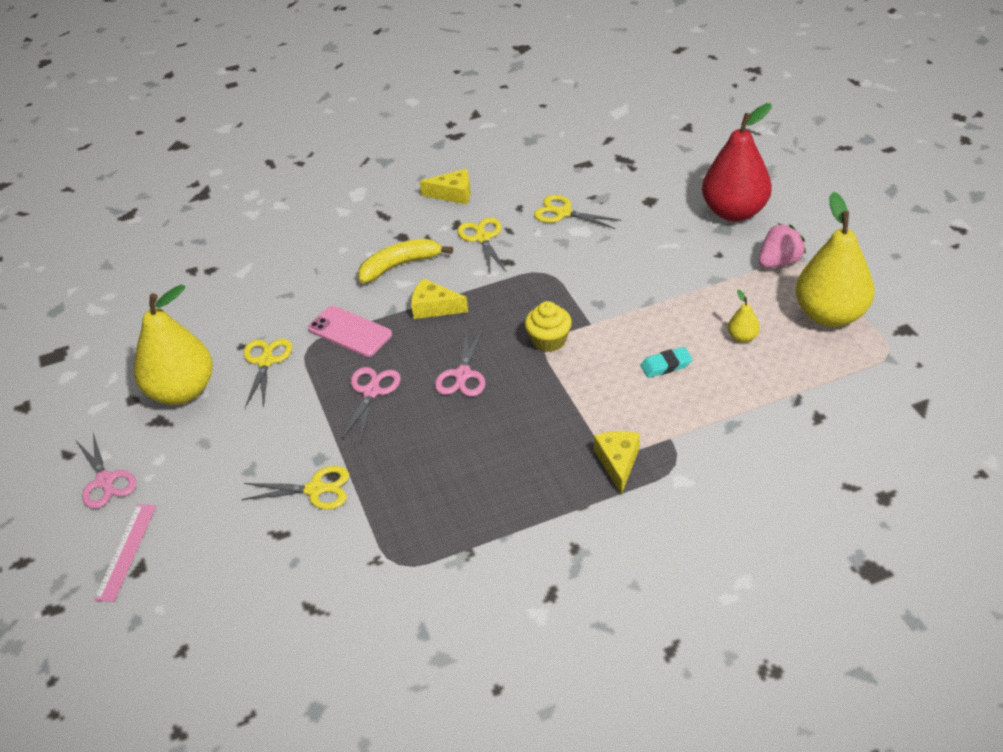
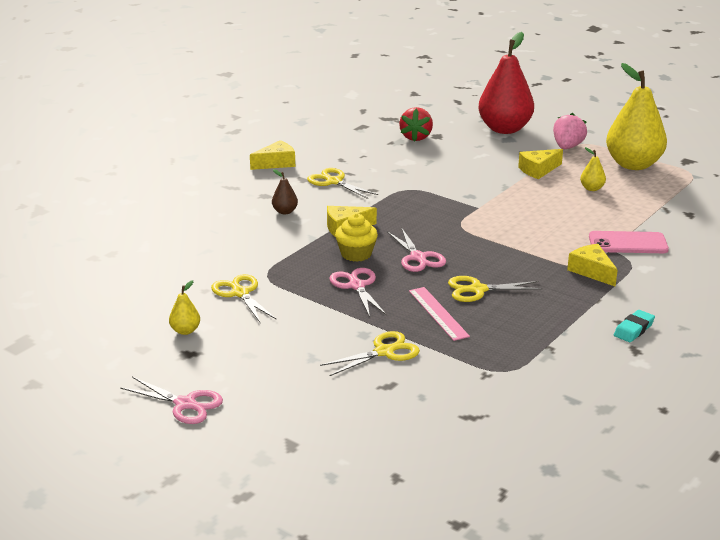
camera: 35 degrees left, 15 degrees down
(126, 551) = (265, 439): pink ruler -> pink ruler (438, 313)
(182, 391) = (185, 331): yellow pear -> yellow pear, size x0.41
(350, 332) = (292, 258): pink phone -> pink phone (628, 243)
(400, 265) = (285, 211): yellow banana -> brown pear
(549, 340) = (459, 223): yellow cupcake -> yellow cupcake (356, 254)
(563, 213) = (380, 155): yellow scissors -> yellow scissors (478, 290)
(625, 197) = (416, 137): none -> red strawberry
(666, 365) = (559, 215): turquoise eraser -> turquoise eraser (633, 329)
(710, 288) = (538, 170): none -> yellow cheese

